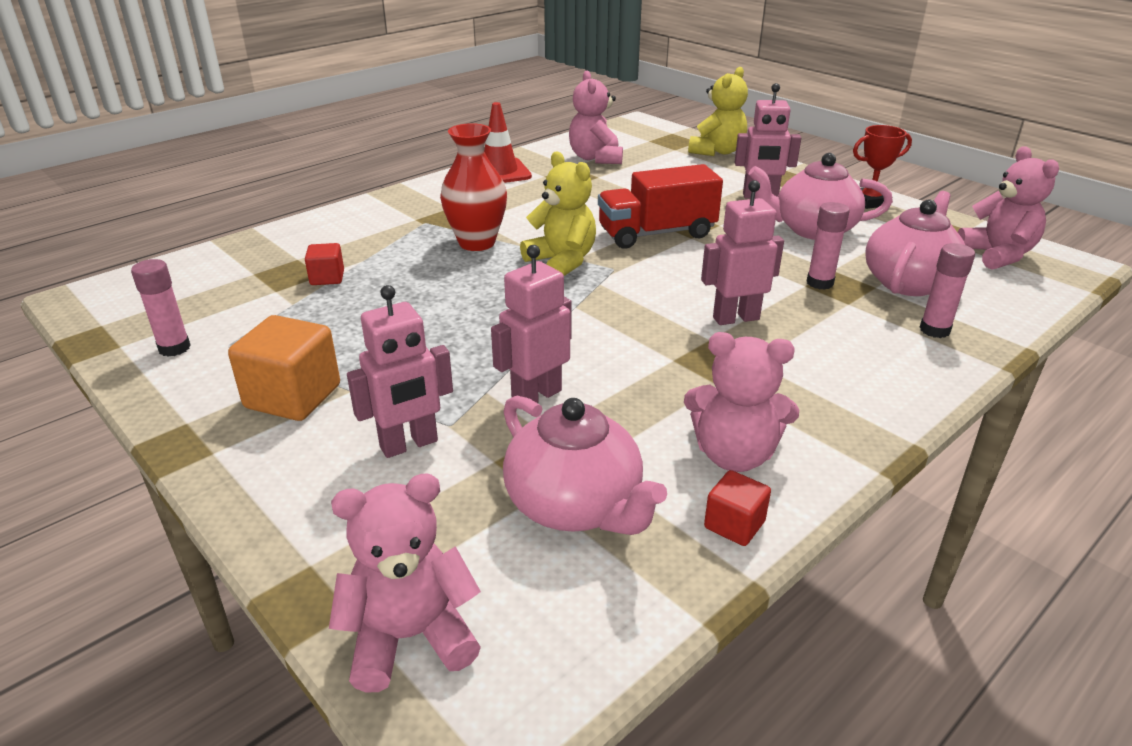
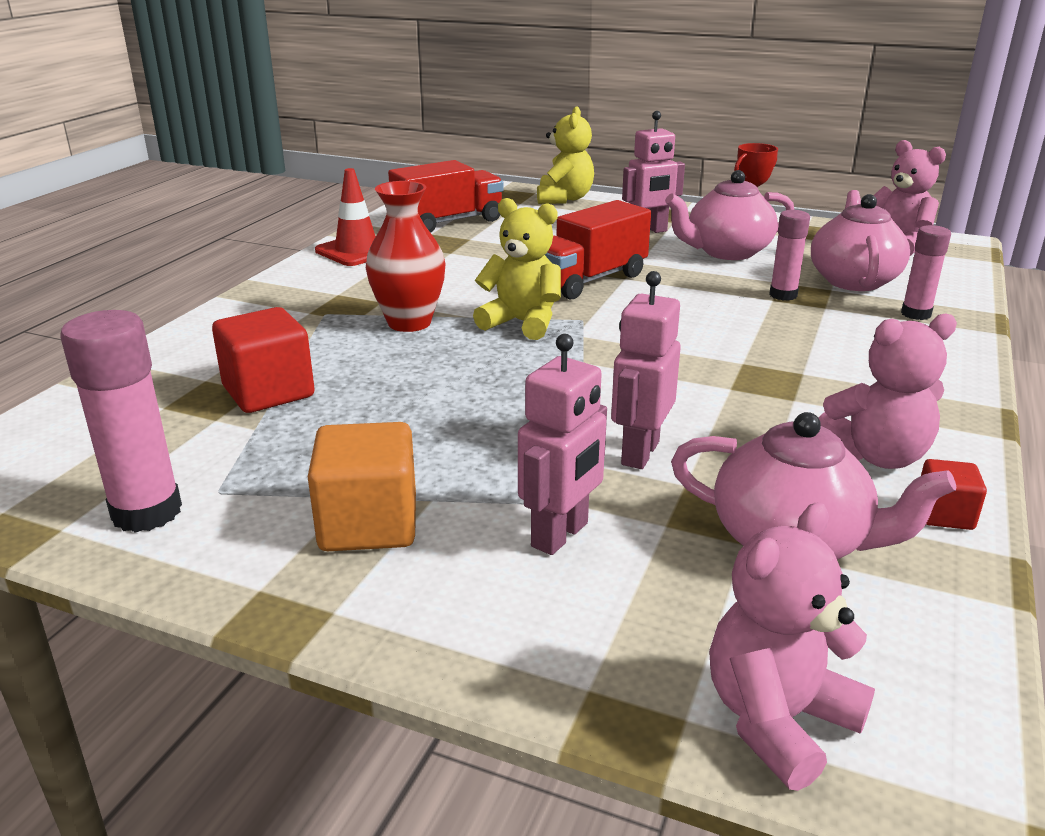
camera: 25 degrees left, 5 degrees down
(174, 348) = (146, 512): pink glue stick -> pink glue stick, size x1.61
(327, 278) = (268, 392): red cube -> red cube, size x1.84
(595, 158) = (448, 222): pink teddy bear -> red truck
(735, 318) = (745, 339): pink robot -> none

